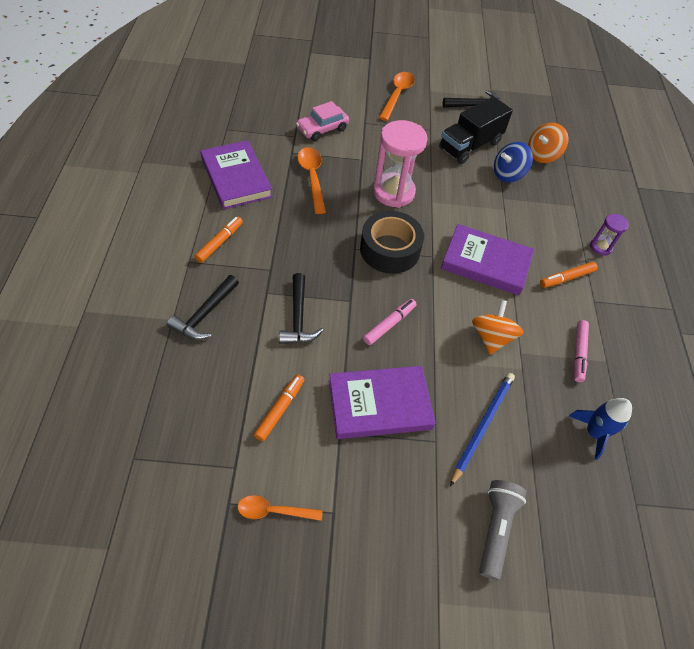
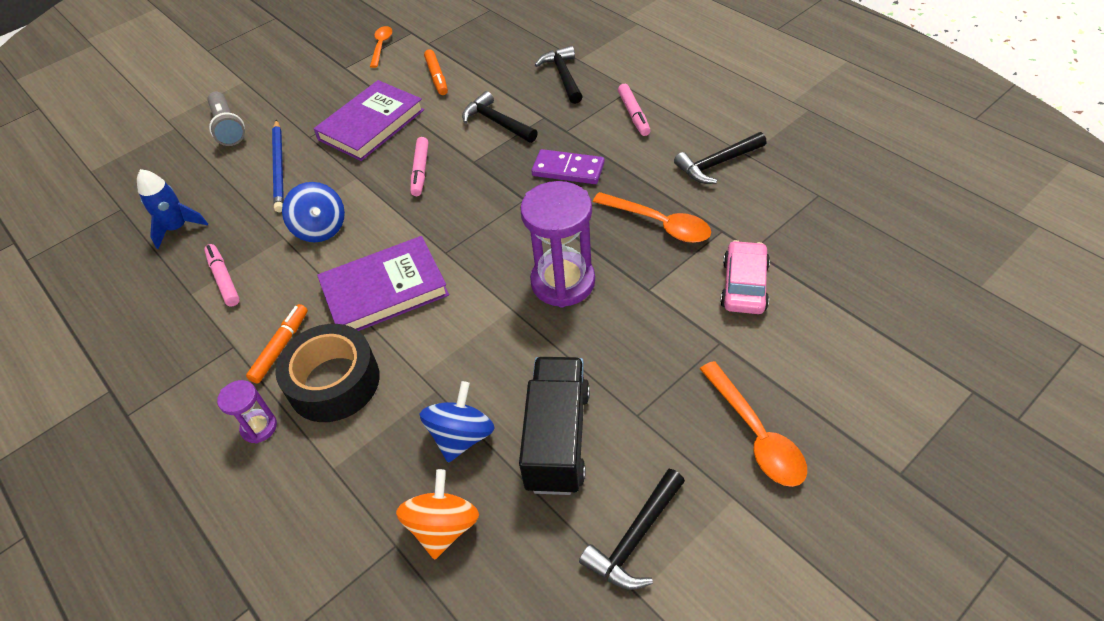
camera: 145 degrees right, 5 degrees down
(220, 242) = (633, 114): orange marker -> pink marker
(236, 178) = (717, 164): purple book -> black hammer
(273, 511) = (381, 46): orange spoon -> orange spoon turned 45 degrees counterclockwise
(308, 243) = (568, 169): none -> purple domino
(390, 249) = (492, 224): black tape -> black tape (334, 382)
(393, 192) = (563, 282): pink hourglass -> purple hourglass
(491, 337) = (320, 228): orange spinning top -> blue spinning top

